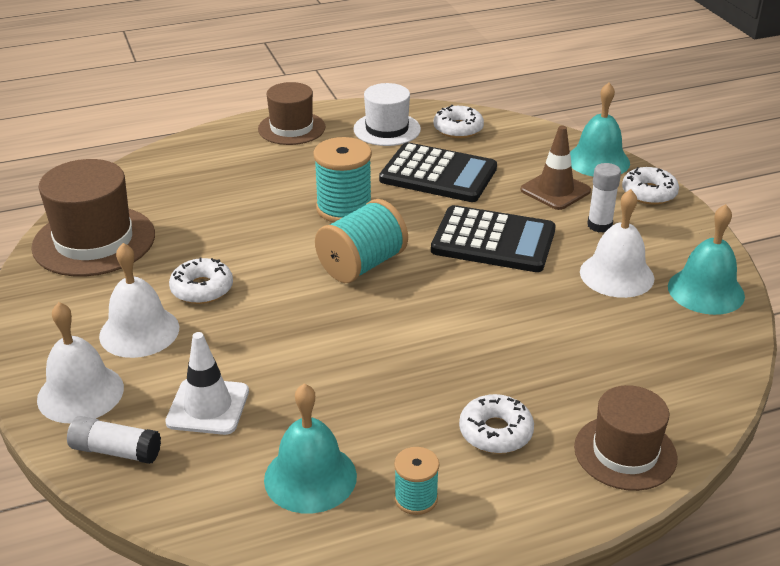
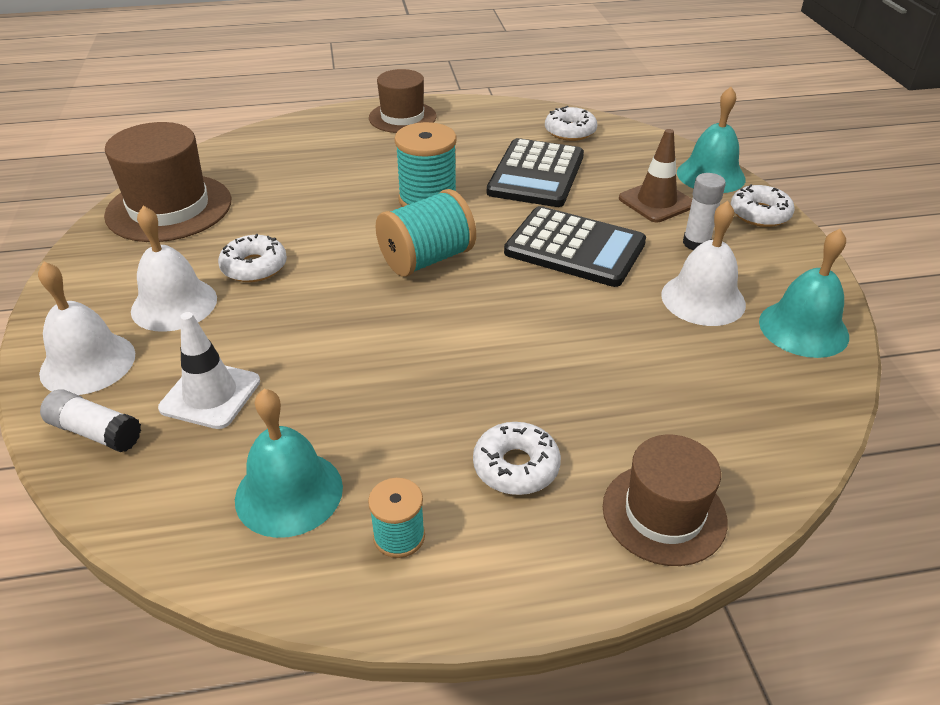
camera: 10 degrees right, 5 degrees up
(387, 129) = (497, 126): white hat -> none
(438, 174) = (536, 174): black calculator -> black calculator turned 75 degrees clockwise

